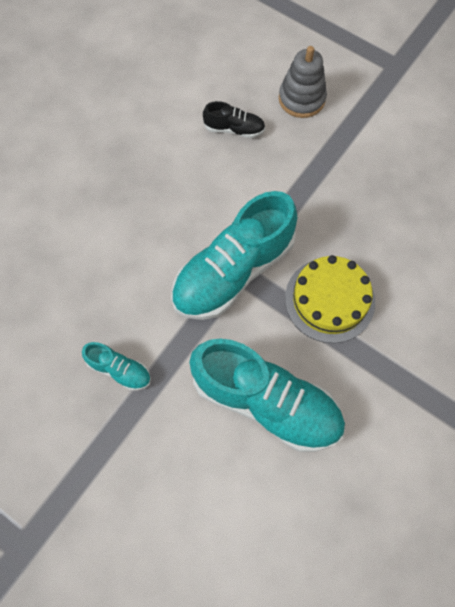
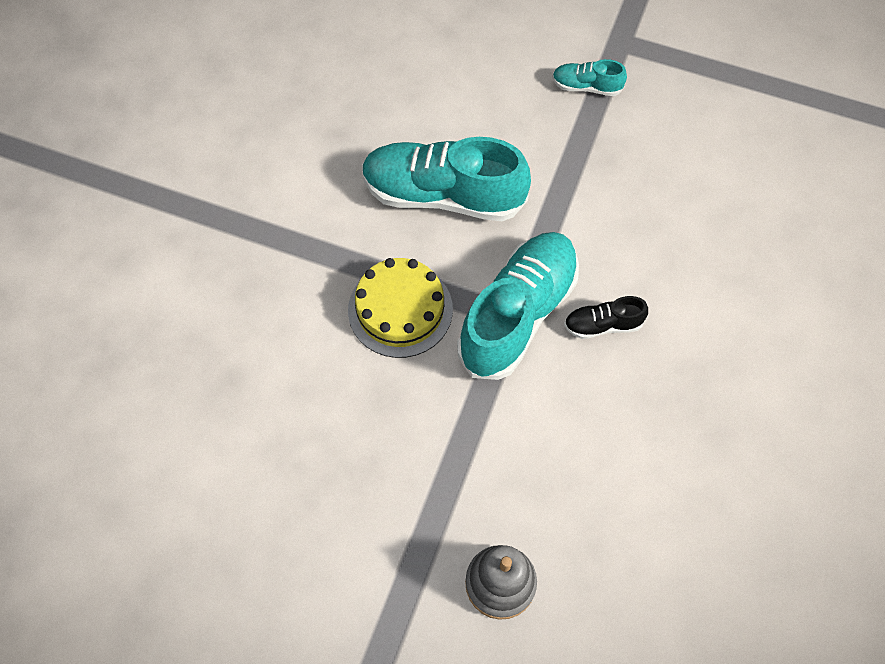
camera: 165 degrees right, 5 degrees down
(119, 370) = (600, 189): turquoise shoe -> turquoise shoe (586, 87)
(234, 129) = (580, 506): black shoe -> black shoe (603, 325)

